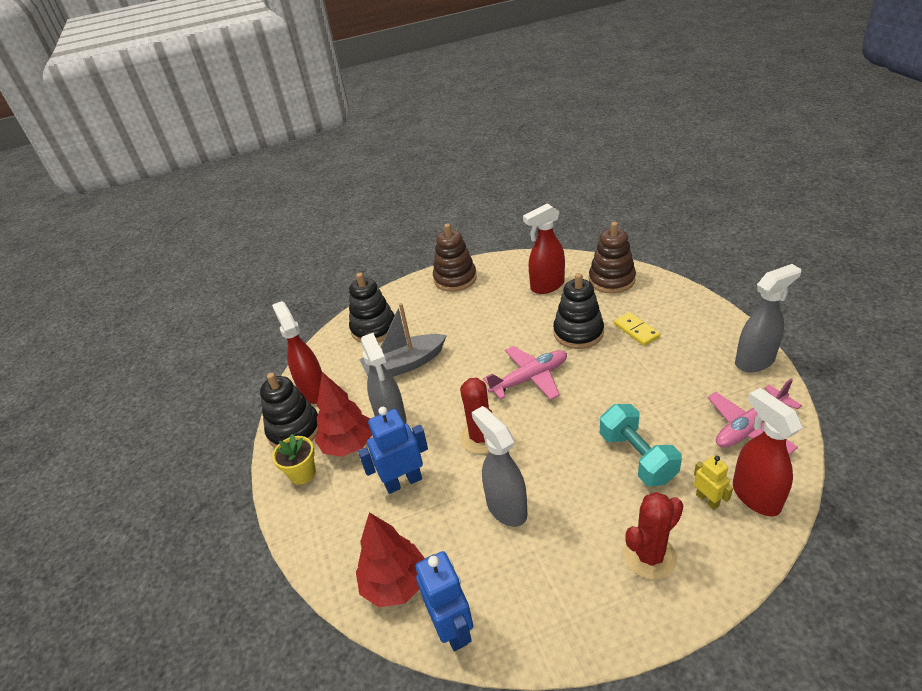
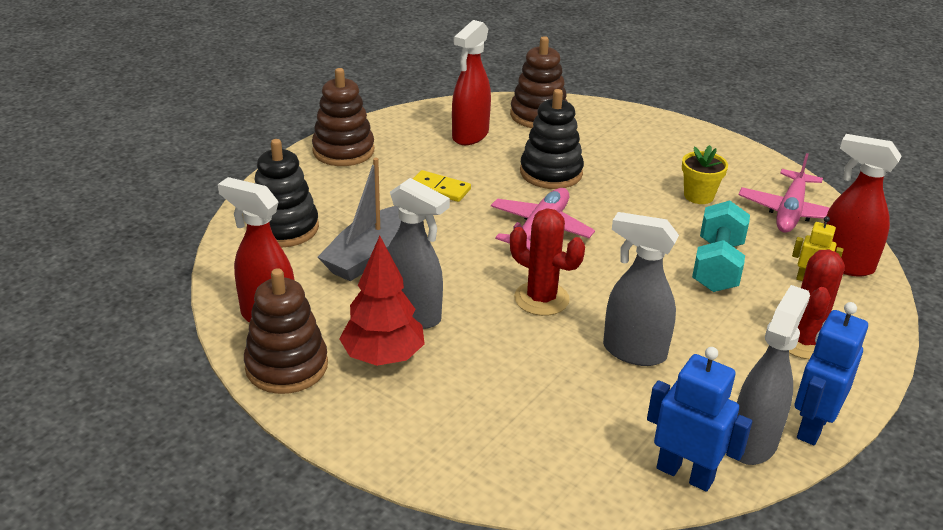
camera: 40 degrees left, 5 degrees down
(294, 430) = (286, 366): black stacking toy -> brown stacking toy
(302, 473) = (350, 406): yellow flower pot -> yellow flower pot (698, 196)
(395, 584) = (585, 463): red tree -> none
(403, 482) = (493, 369): blue robot -> blue robot (812, 426)
(636, 330) = (610, 157): yellow domino -> yellow domino (439, 189)
(637, 457) = (717, 266): turquoise dumbbell -> turquoise dumbbell turned 75 degrees clockwise
(755, 361) = (745, 157): grey spray bottle -> grey spray bottle (753, 442)

